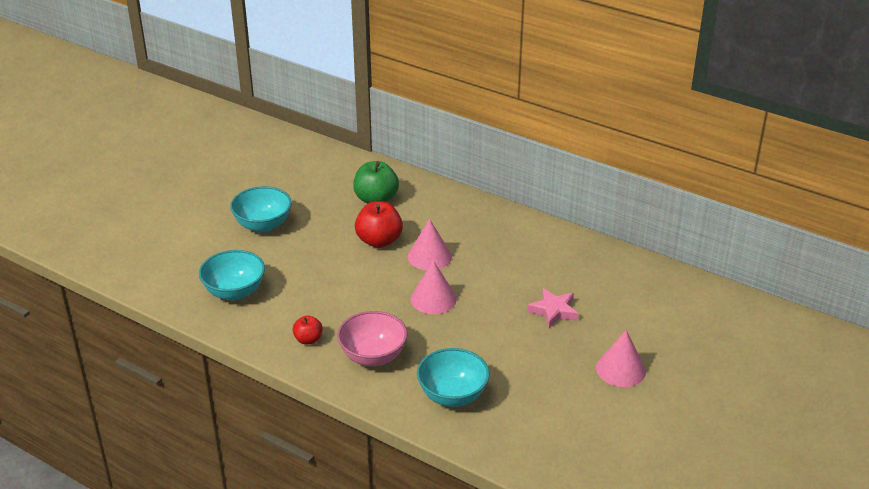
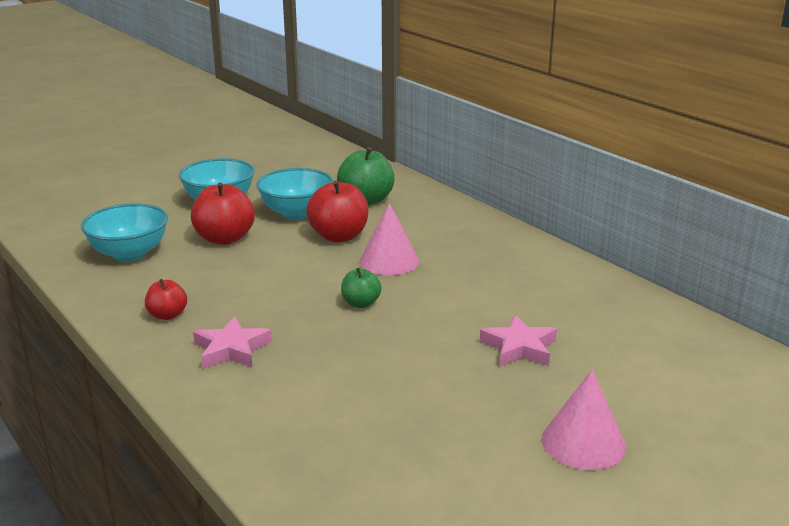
camera: 20 degrees right, 10 degrees down
(295, 261) = (224, 239): none -> red apple
(373, 356) = (231, 349): pink bowl -> pink star
(433, 299) = (361, 303): pink cone -> green apple
(452, 395) = (301, 419): turquoise bowl -> turquoise bowl (296, 213)

